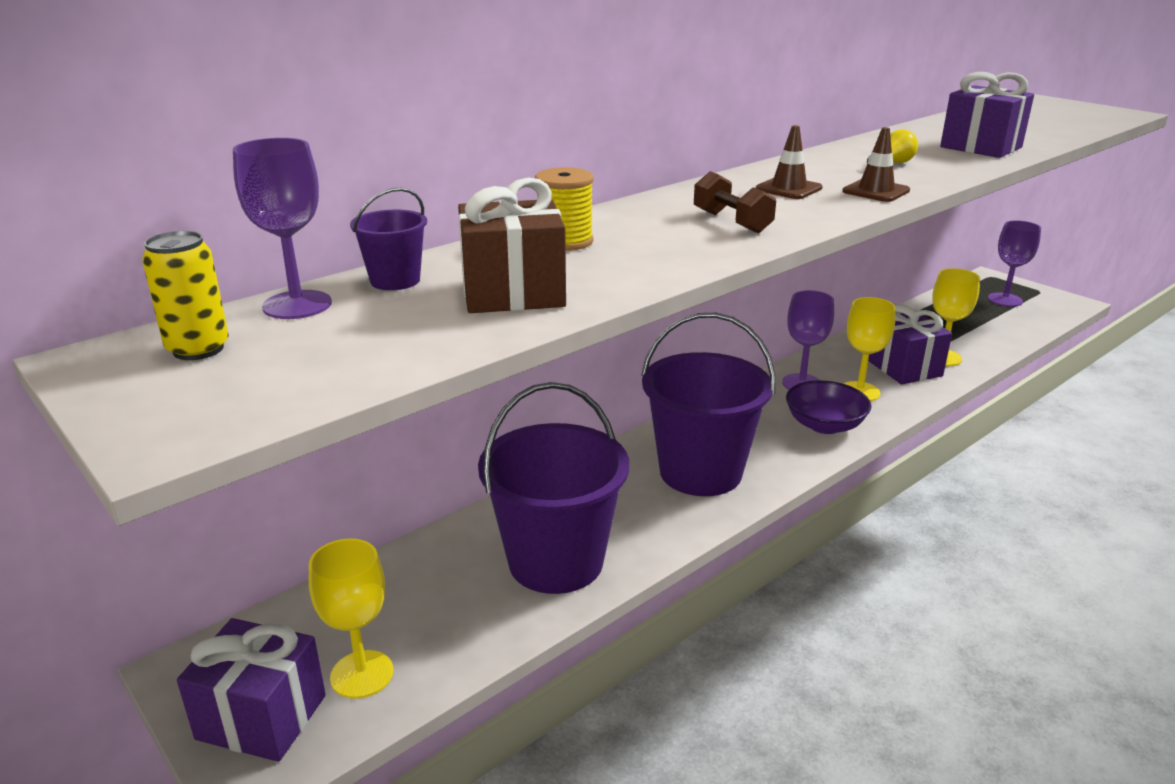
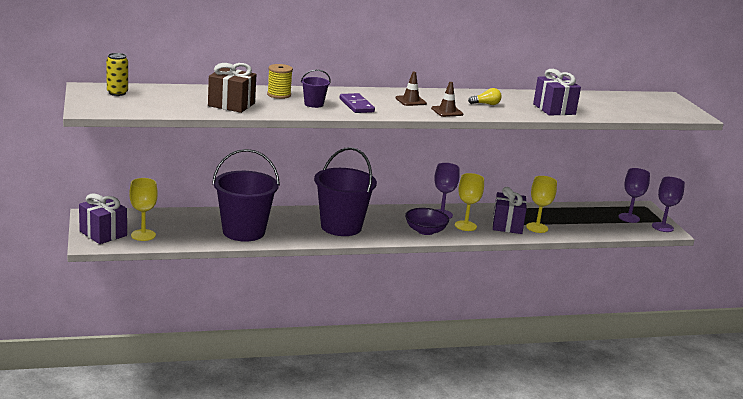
camera: 25 degrees right, 5 degrees down
(297, 305) = (159, 89): purple goblet -> purple goblet (662, 227)
(395, 280) = (200, 91): purple bucket -> purple bucket (314, 104)
(732, 222) = (356, 105): brown dumbbell -> purple domino

